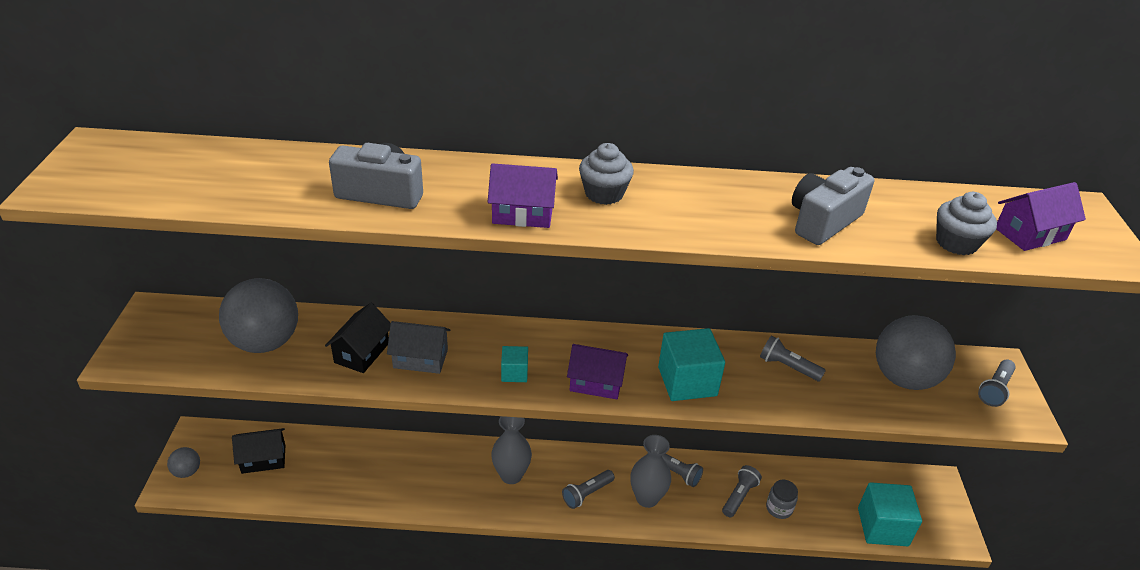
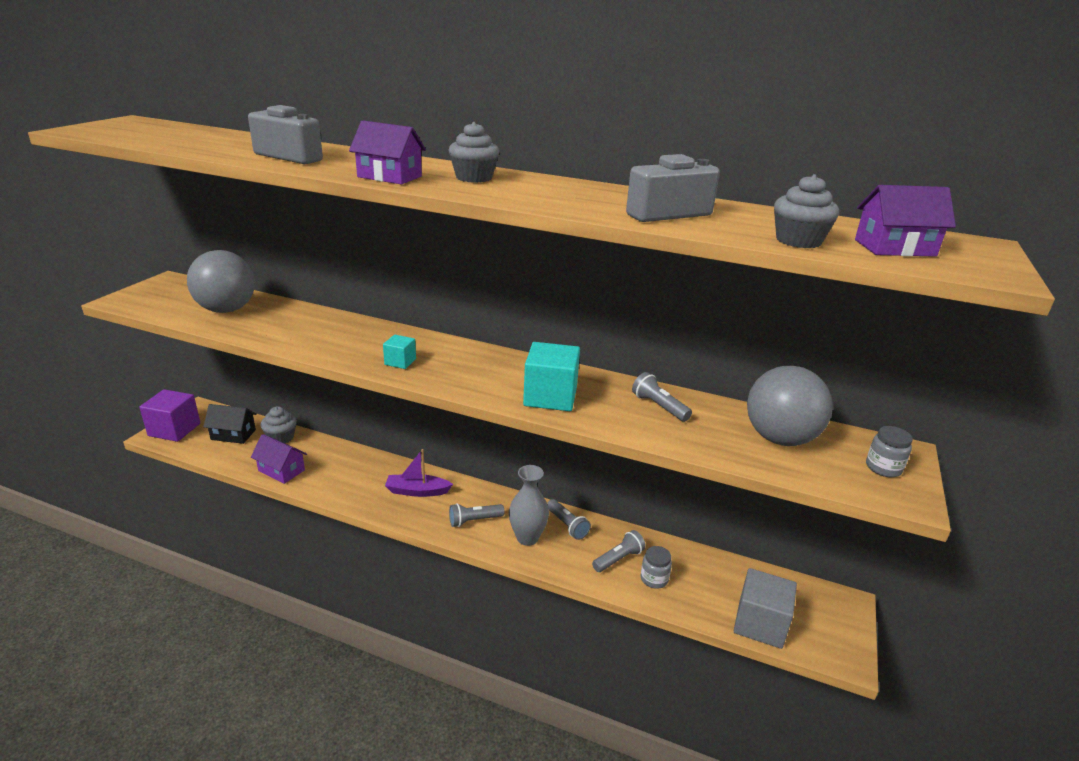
camera: 20 degrees right, 10 degrees down
(187, 471) = (174, 429): grey ball -> purple cube
(322, 448) = (281, 437): none -> grey cupcake
(362, 353) = (290, 328): black house -> none
(420, 359) = (332, 339): grey house -> none
(511, 475) = (417, 491): grey vase -> purple boat
(596, 383) = (465, 381): purple house -> purple house (281, 470)
(882, 527) = (760, 624): turquoise cube -> grey cube
(995, 389) = (883, 468): grey flashlight -> grey jar

